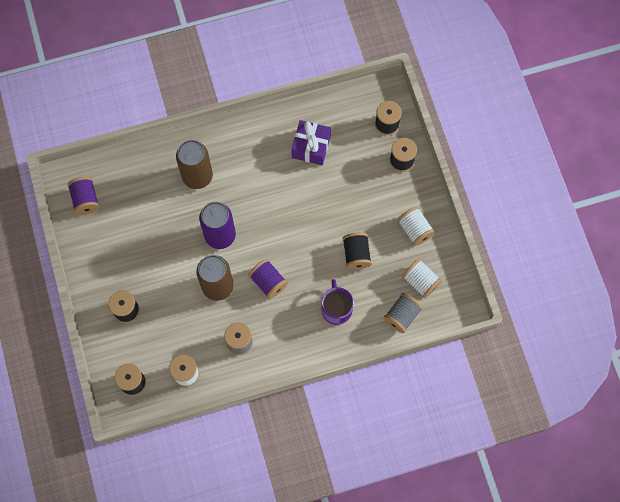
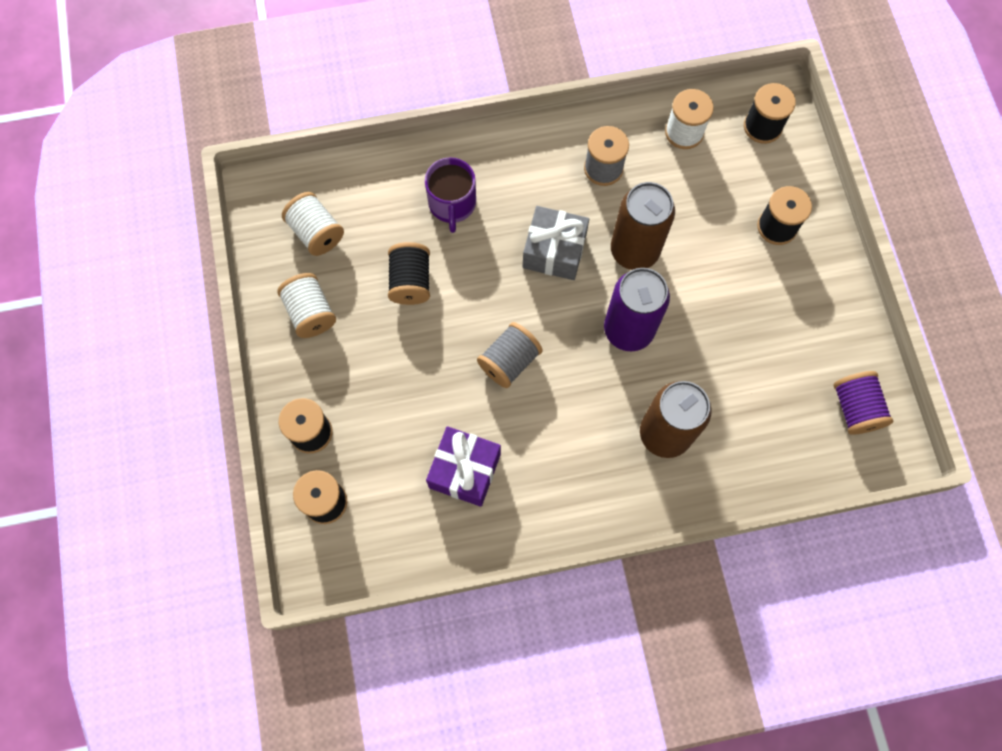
camera: 175 degrees left, 0 degrees up
(268, 282) = (554, 251): purple spool -> grey gift
(402, 316) = (354, 186): grey spool -> grey spool (509, 361)

